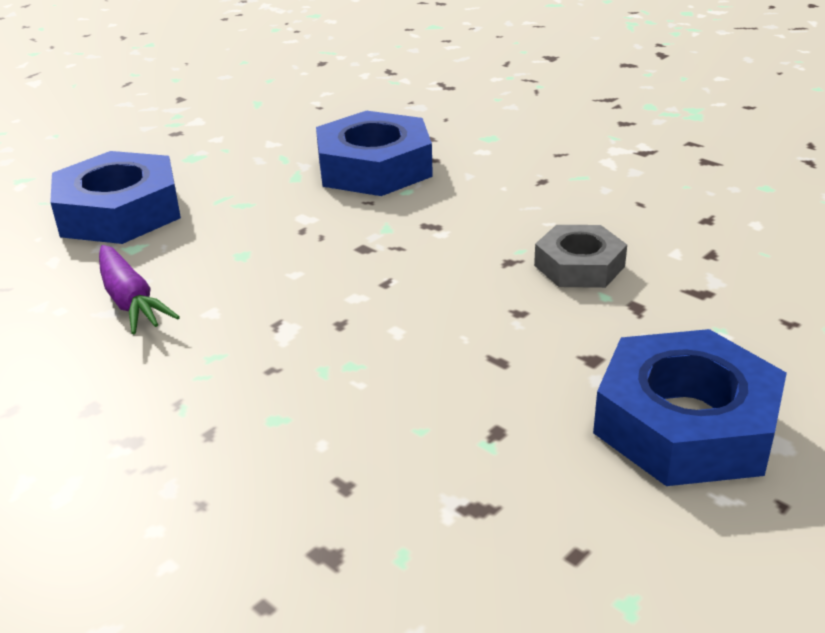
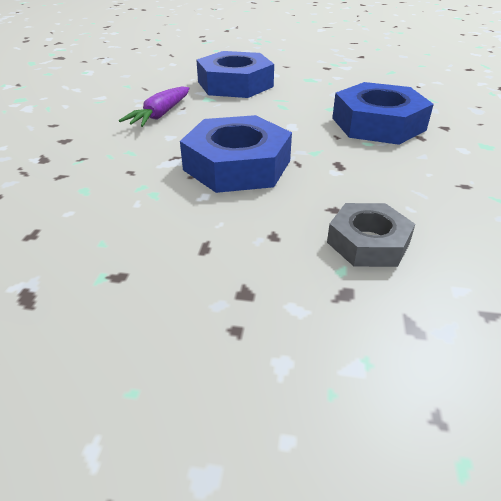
camera: 55 degrees right, 5 degrees up
(685, 423) = (192, 383): blue nut -> blue nut (237, 165)

